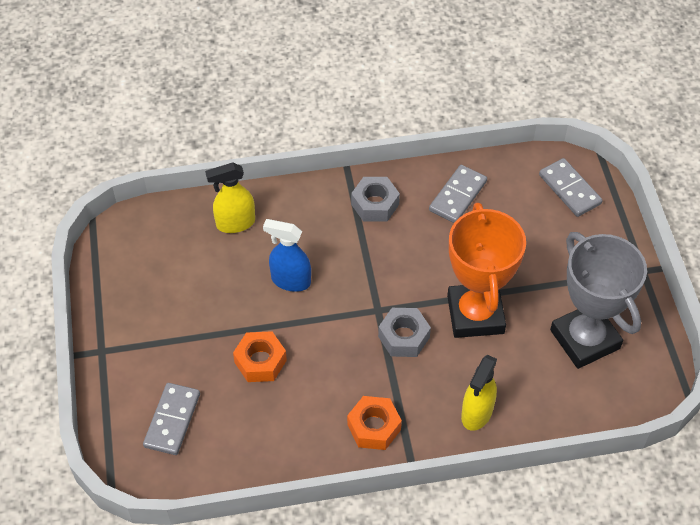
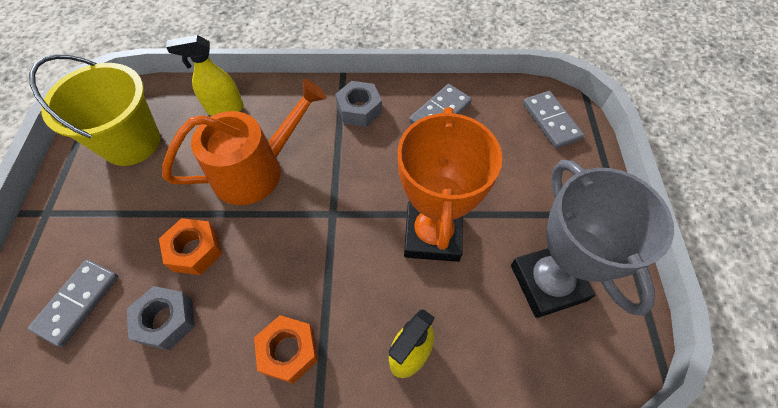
camera: 10 degrees right, 5 degrees up
(153, 272) = (131, 142): none -> yellow bucket
(290, 280) = (256, 170): blue spray bottle -> orange watering can
(404, 337) = (351, 248): grey nut -> grey nut (166, 320)

